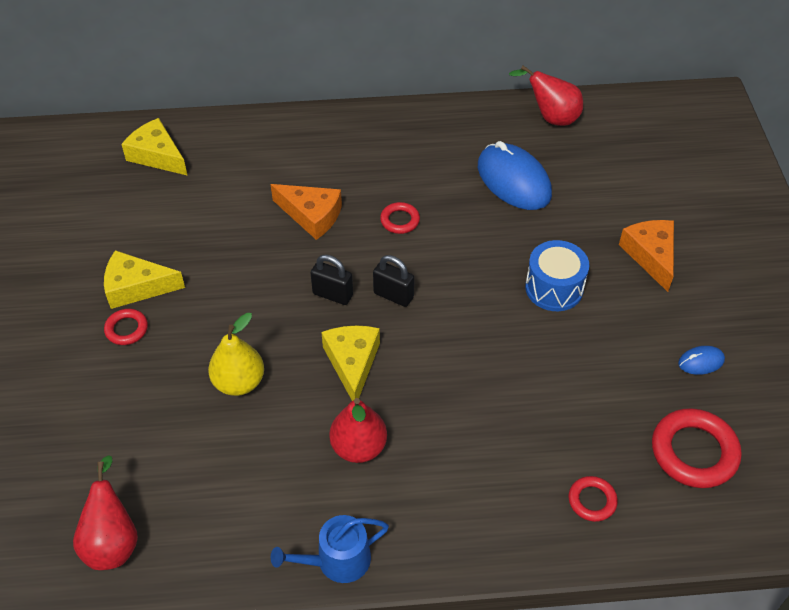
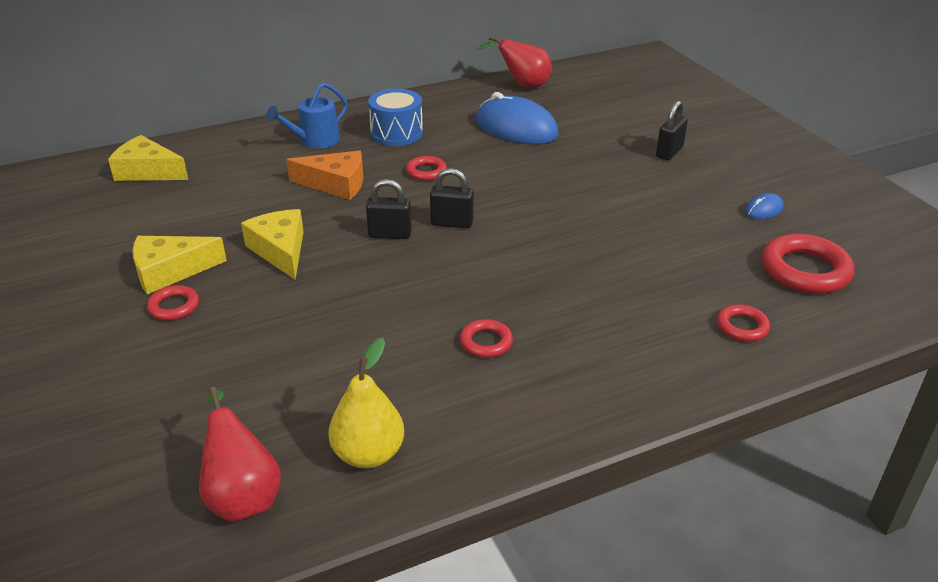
camera: 20 degrees left, 15 degrees down
(239, 382) = (326, 321): yellow pear -> yellow pear (368, 454)
(337, 560) = (519, 441): blue watering can -> blue watering can (315, 140)
(352, 363) = (440, 280): yellow cheese -> yellow cheese (280, 250)
(359, 447) = (486, 342): red pear -> red ring
(554, 288) = (600, 188): blue drum -> blue drum (396, 133)
(650, 255) = (669, 152): orange cheese -> black padlock

